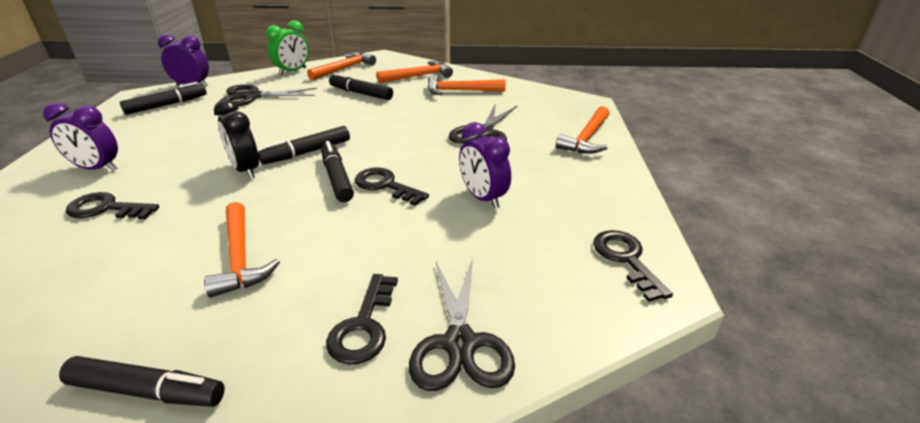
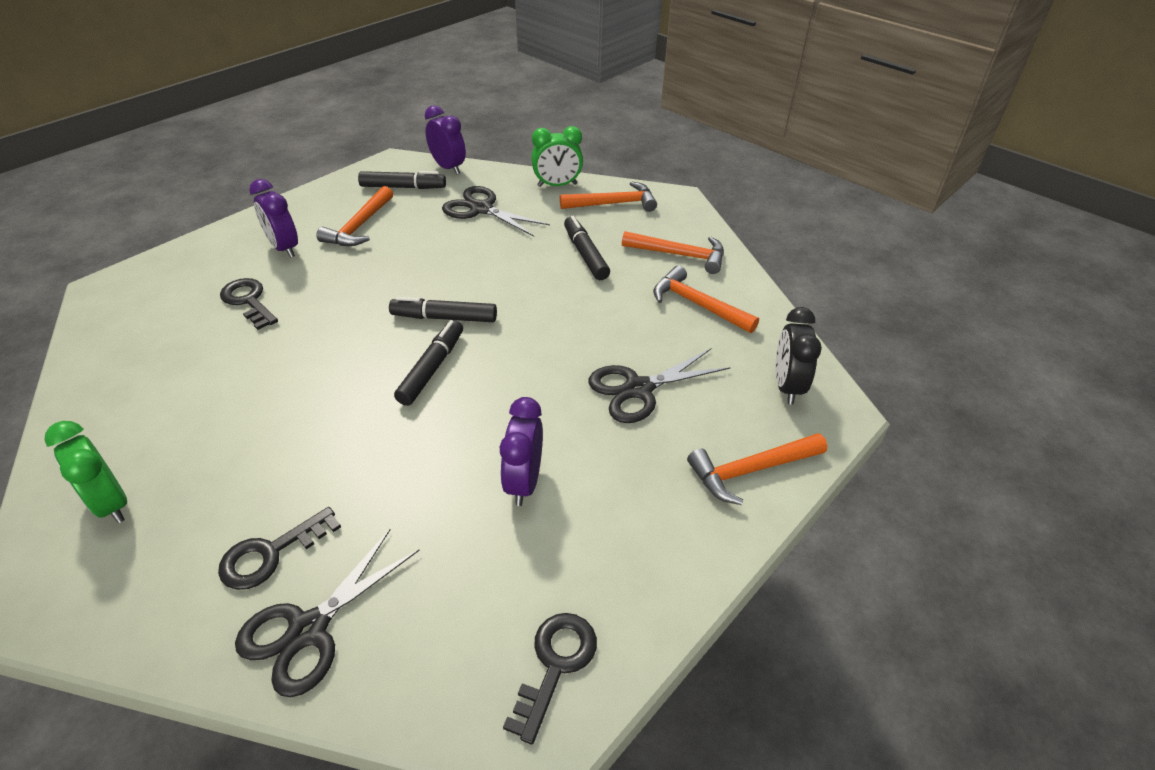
camera: 40 degrees right, 10 degrees up
(147, 391) = (111, 503): black marker -> green clock
(240, 258) = (272, 416): orange hammer -> orange hammer (359, 226)
(246, 170) = (376, 312): black clock -> black clock (787, 386)
(385, 185) = (459, 405): black key -> none

